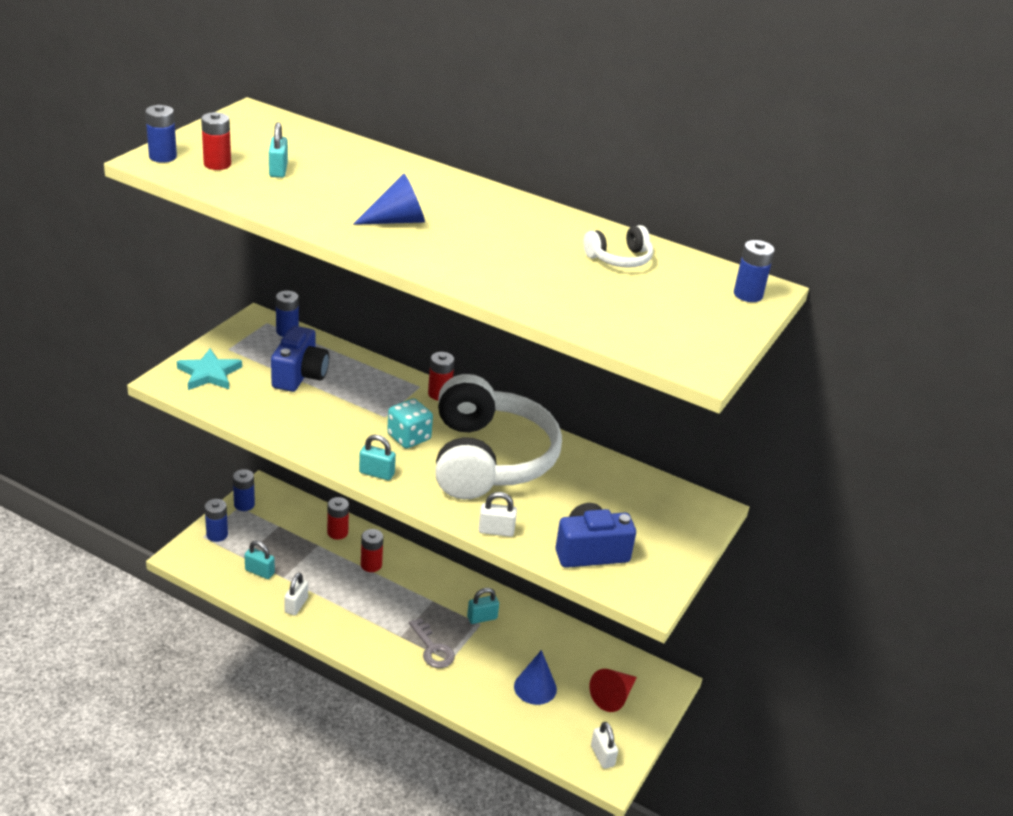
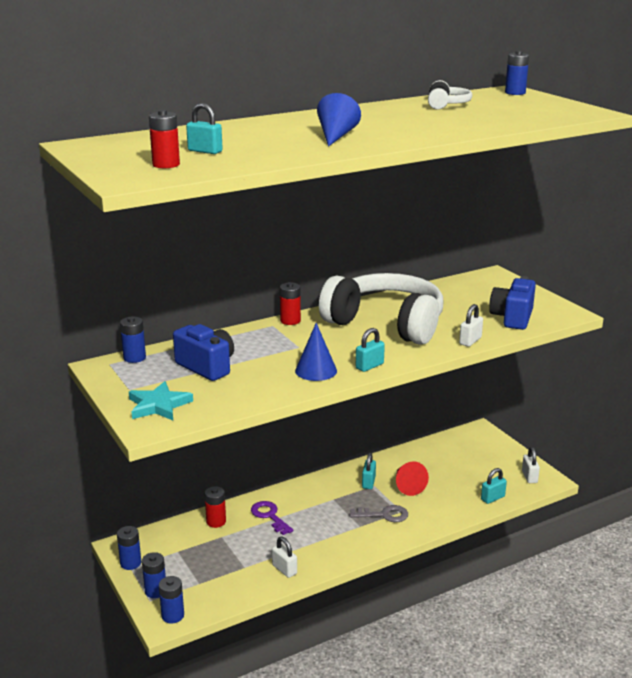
camera: 55 degrees left, 10 degrees down
(163, 157) = (123, 177): blue battery -> blue battery (173, 615)
(259, 572) = (226, 578): turquoise padlock -> turquoise padlock (492, 498)
(371, 565) = (269, 516): red battery -> purple key
(409, 437) = (335, 344): turquoise dice -> none
(535, 687) = (452, 482): blue cone -> blue cone (316, 370)
(602, 756) = (529, 477): white padlock -> white padlock turned 75 degrees clockwise
(613, 696) = (480, 454): red cone -> red cone (407, 485)

